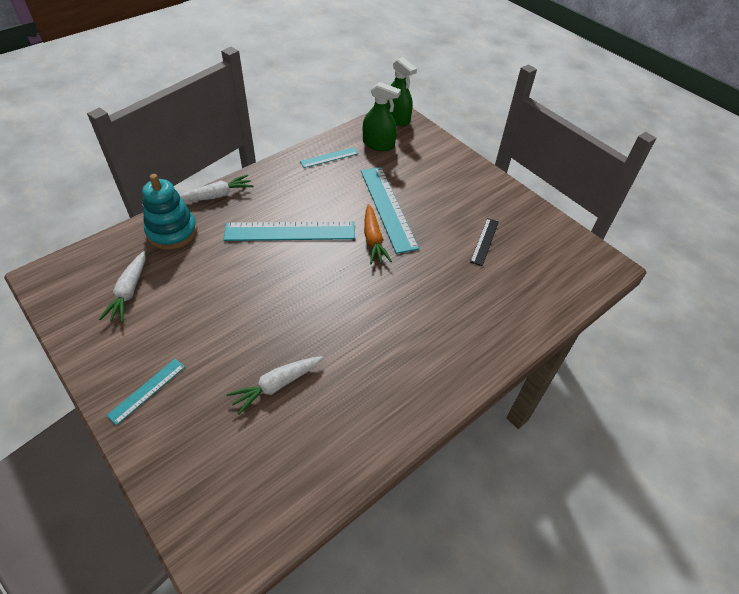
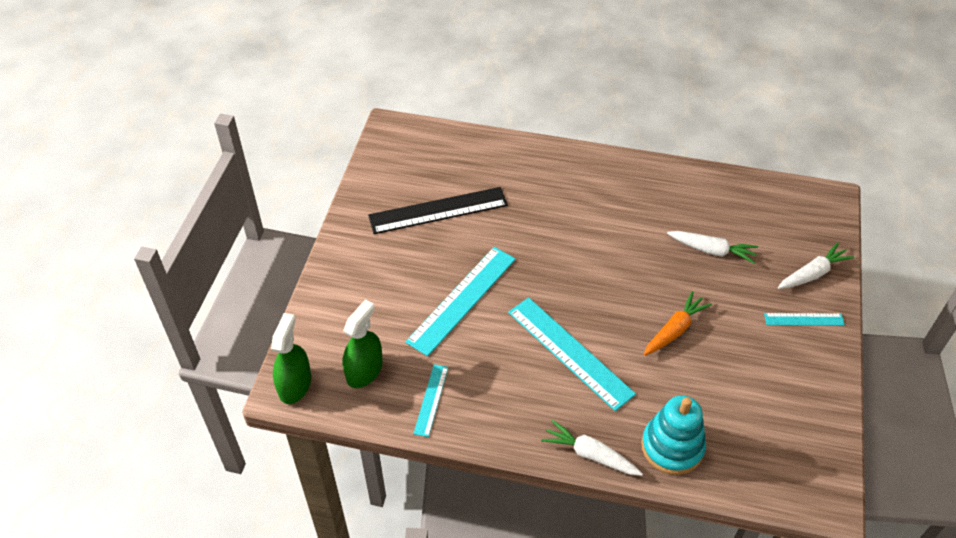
camera: 125 degrees left, 0 degrees up
(129, 292) = (760, 414): white carrot -> white carrot (813, 273)
(329, 157) = (431, 400): turquoise ruler -> turquoise ruler turned 75 degrees clockwise
(373, 240) = (515, 284): orange carrot -> orange carrot (674, 330)
(378, 144) = (364, 370): green spray bottle -> green spray bottle turned 45 degrees clockwise
(484, 241) = (438, 210): black ruler -> black ruler, size x1.94

